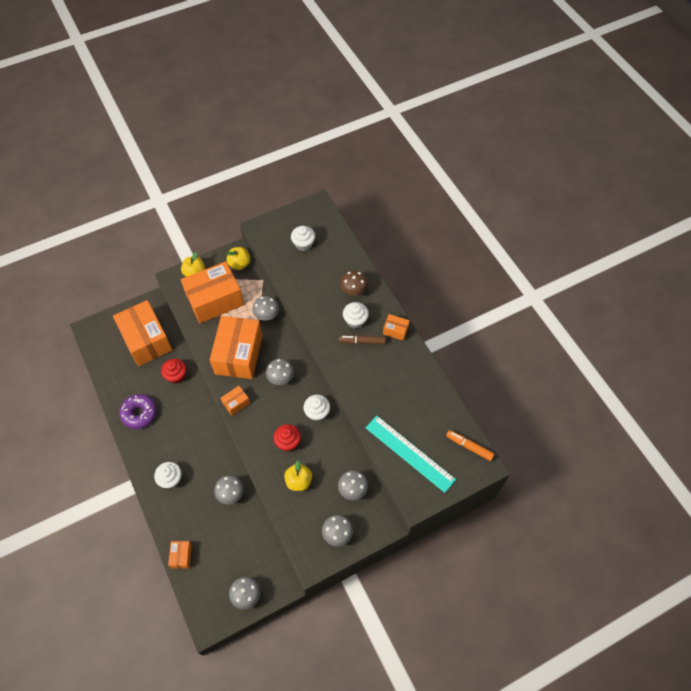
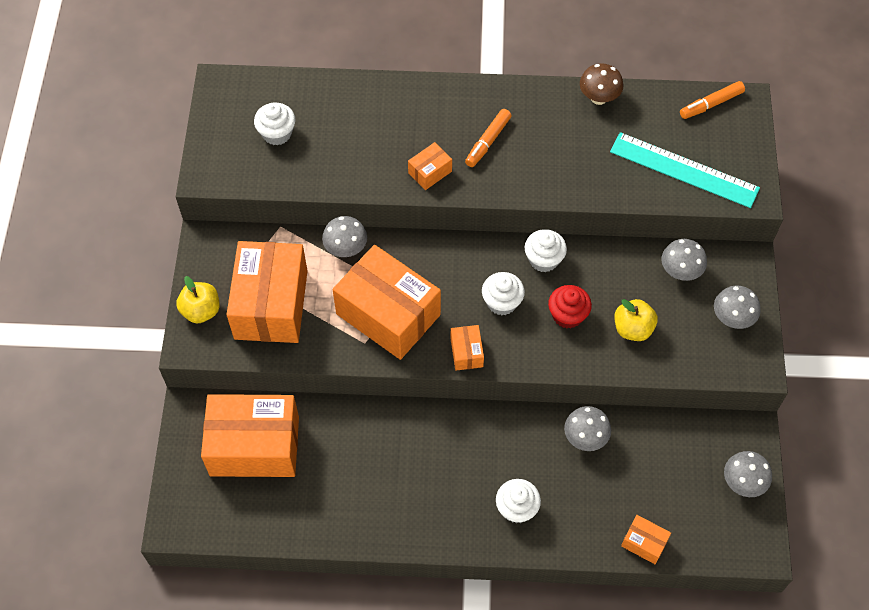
camera: 60 degrees left, 0 degrees up
(139, 413) = (380, 508): purple donut -> none
(176, 376) = (347, 429): red cupcake -> none
(239, 264) = (229, 243): yellow apple -> none
(280, 378) = (461, 278): grey mushroom -> none
(353, 291) = (400, 112): brown mushroom -> brown mushroom (599, 98)
(355, 320) = (449, 133): white cupcake -> white cupcake (502, 302)
(362, 341) = (488, 141): brown marker -> orange marker
(395, 330) = (496, 96): orange box -> orange box (430, 172)
(409, 453) = (684, 170): turquoise ruler -> turquoise ruler turned 45 degrees clockwise

